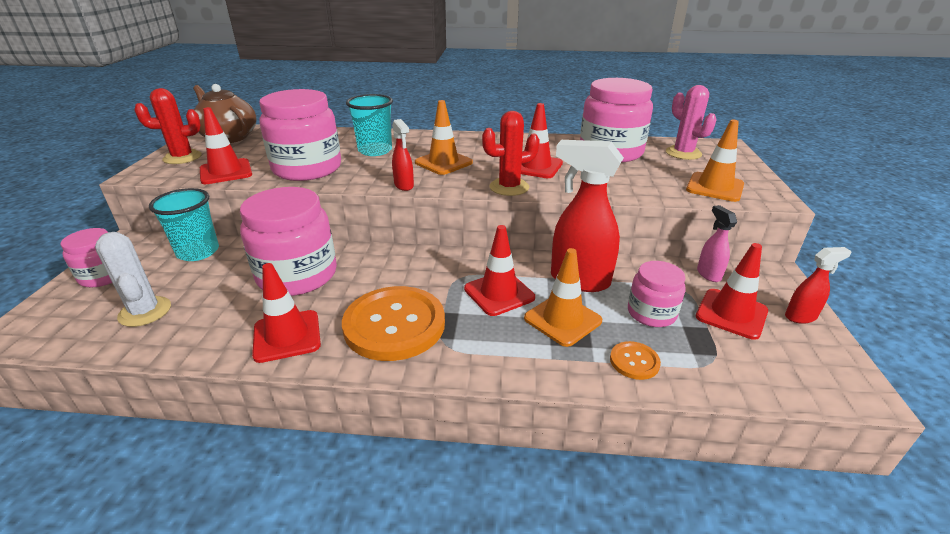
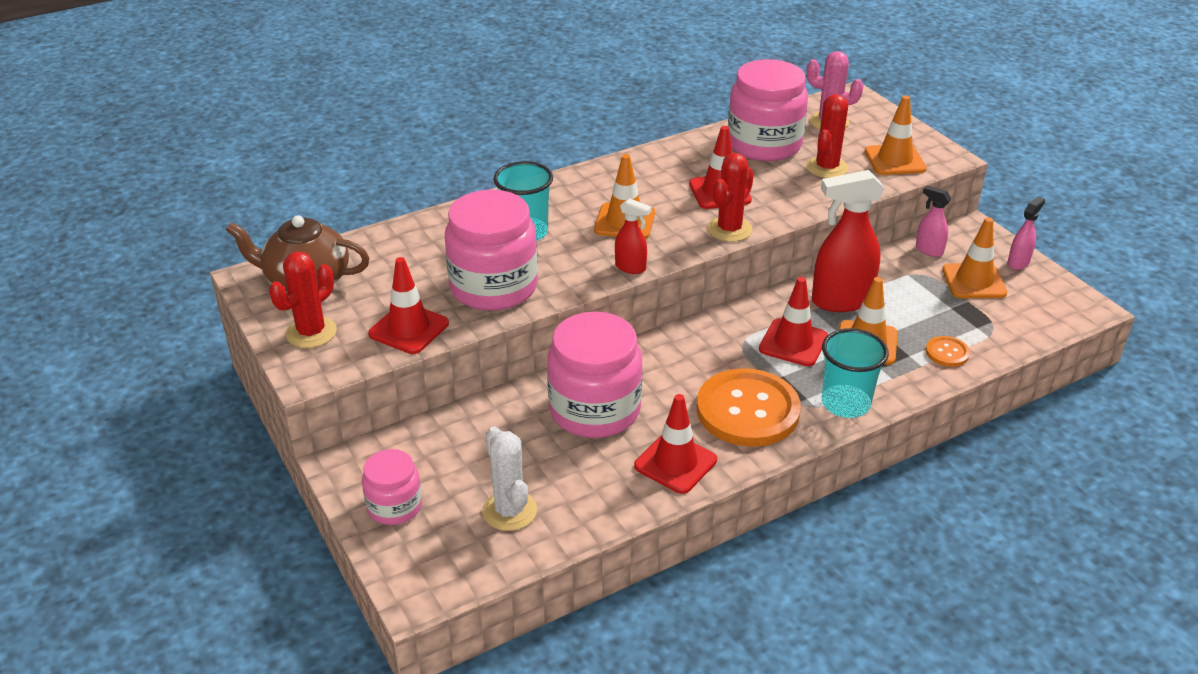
camera: 35 degrees left, 5 degrees up
(145, 312) = (509, 511): white cactus -> white cactus turned 45 degrees clockwise
(198, 252) = (448, 436): turquoise cup -> turquoise cup (845, 403)
(644, 176) = (827, 168): none -> red cactus
(651, 313) = (921, 307): pink jar -> none
(731, 314) = (974, 281): red traffic cone -> orange traffic cone
(801, 317) = (1018, 263): red spray bottle -> pink spray bottle

